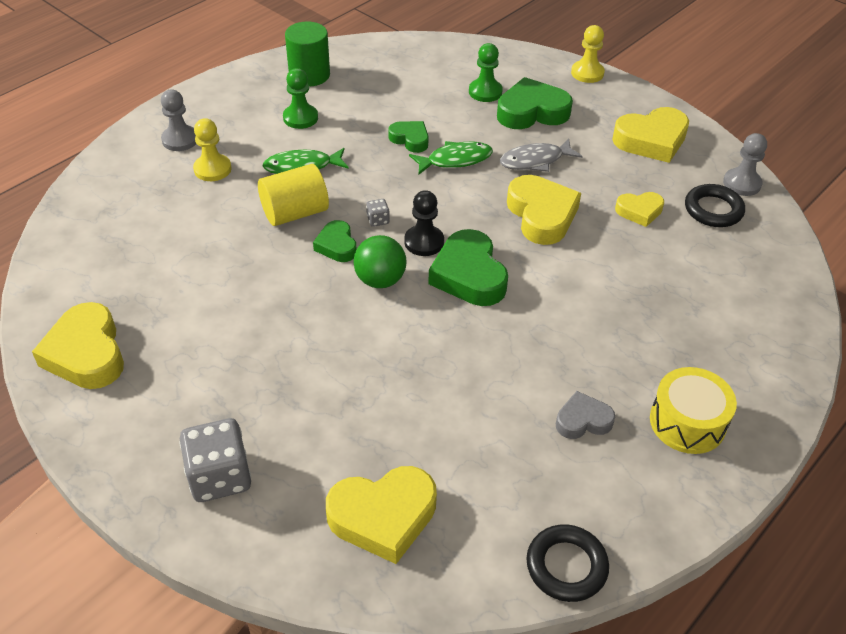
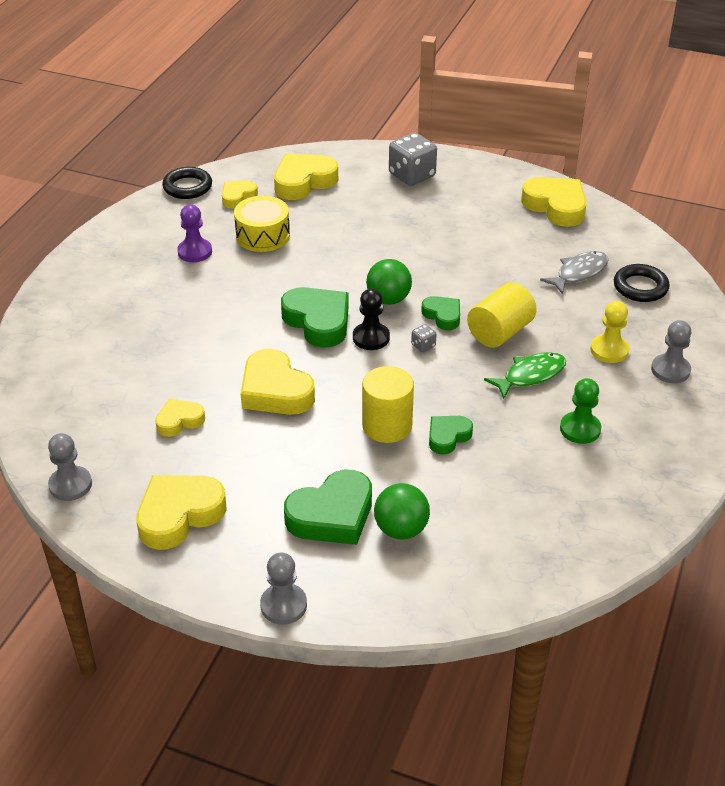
camera: 160 degrees right, 5 degrees down
(309, 75) = (621, 490): green cylinder -> none
(410, 139) = (448, 437): green heart -> green heart turned 120 degrees clockwise
(455, 160) = (387, 426): green fish -> yellow cylinder
(485, 92) = (401, 529): green pawn -> green ball
(494, 514) = (238, 197): none -> yellow heart
(535, 161) = (303, 449): grey fish -> grey fish (579, 273)
(583, 420) = (195, 252): grey heart -> purple pawn
(587, 73) = (283, 605): yellow pawn -> grey pawn
(687, 422) = (119, 268): yellow drum -> yellow drum (263, 235)
(713, 210) = (102, 443): black ring -> black ring (640, 287)

